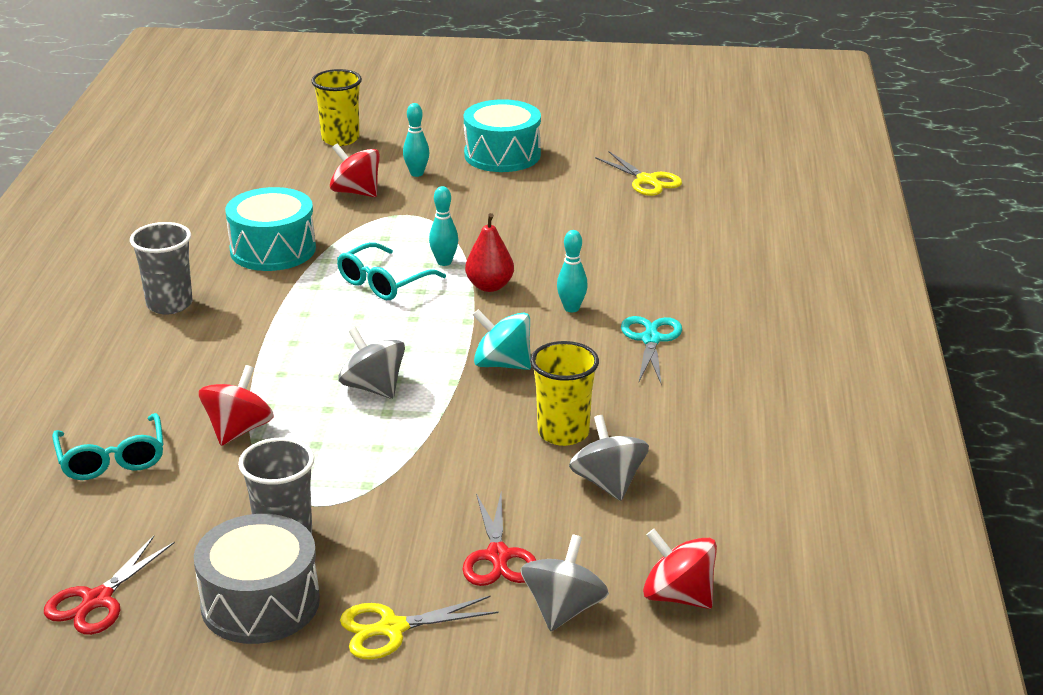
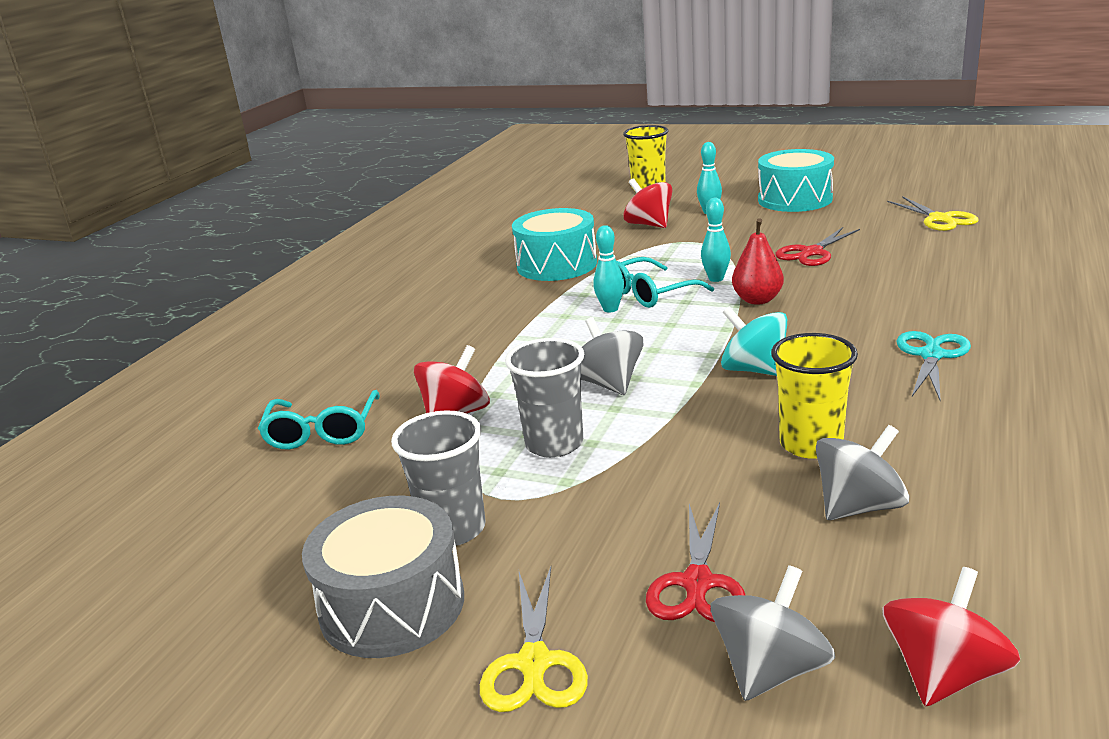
camera: 20 degrees right, 5 degrees down
(97, 600) = (224, 577): red scissors -> red scissors (812, 252)
(169, 304) = (445, 303): grey cup -> grey cup (554, 444)
(392, 628) = (534, 663): yellow scissors -> yellow scissors turned 90 degrees counterclockwise
(571, 308) = (842, 322): turquoise bowling pin -> turquoise bowling pin (610, 309)
(608, 483) = (859, 506): grey spinning top -> grey spinning top turned 60 degrees clockwise
(678, 596) = (944, 674): red spinning top -> red spinning top turned 75 degrees clockwise

